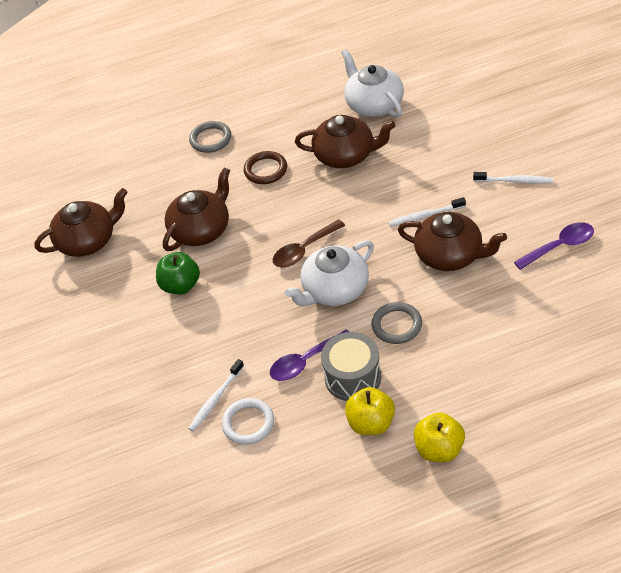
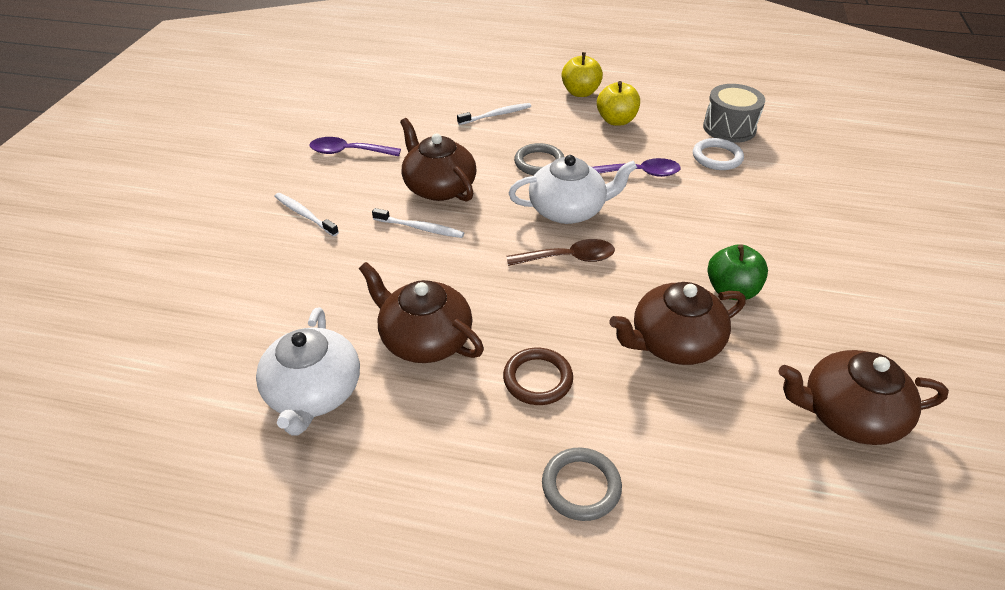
camera: 155 degrees left, 5 degrees down
(215, 399) = (739, 182): white toothbrush -> white toothbrush (496, 115)
(353, 377) = (607, 148): grey drum -> grey drum (729, 128)

